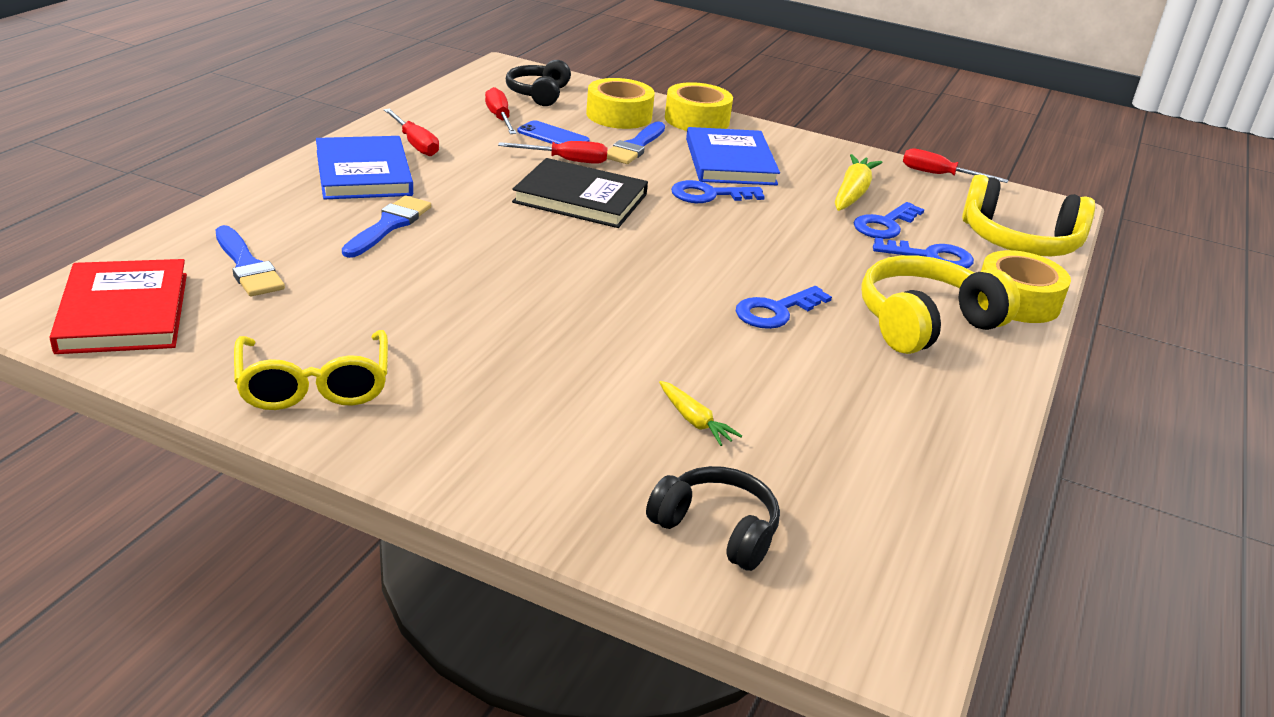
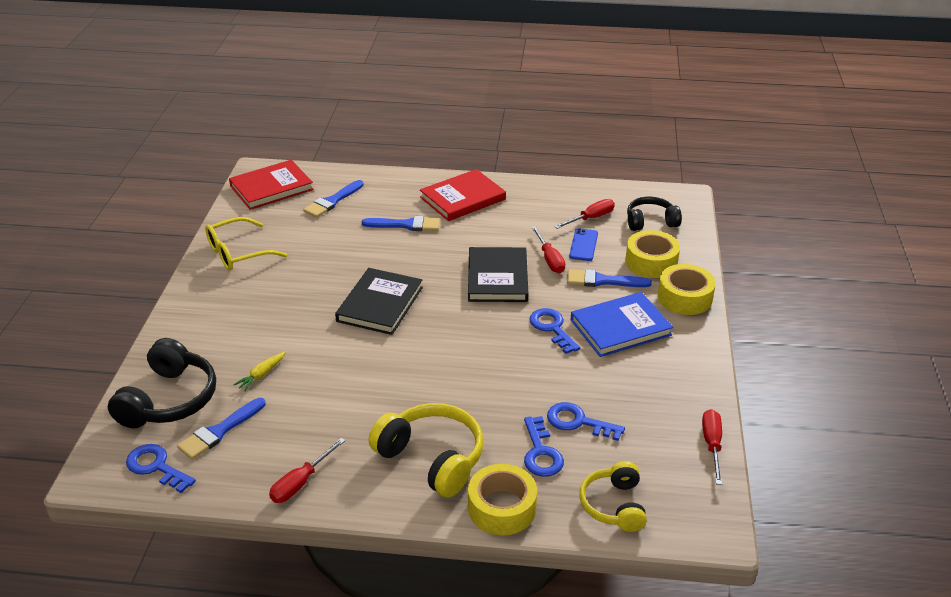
camera: 75 degrees right, 5 degrees up
(363, 173) = (463, 198): blue book -> red book
(415, 144) = (518, 202): red screwdriver -> red screwdriver (301, 482)
(578, 288) = (380, 304): none -> black book
(716, 529) = (169, 400): black headphones -> black headphones, size x1.54
(776, 311) = (403, 386): blue key -> blue key (156, 467)
(820, 485) = (219, 431): none -> blue brush
(852, 193) = (622, 397): yellow carrot -> none
(1019, 242) = (614, 505): yellow headphones -> yellow headphones, size x0.65

